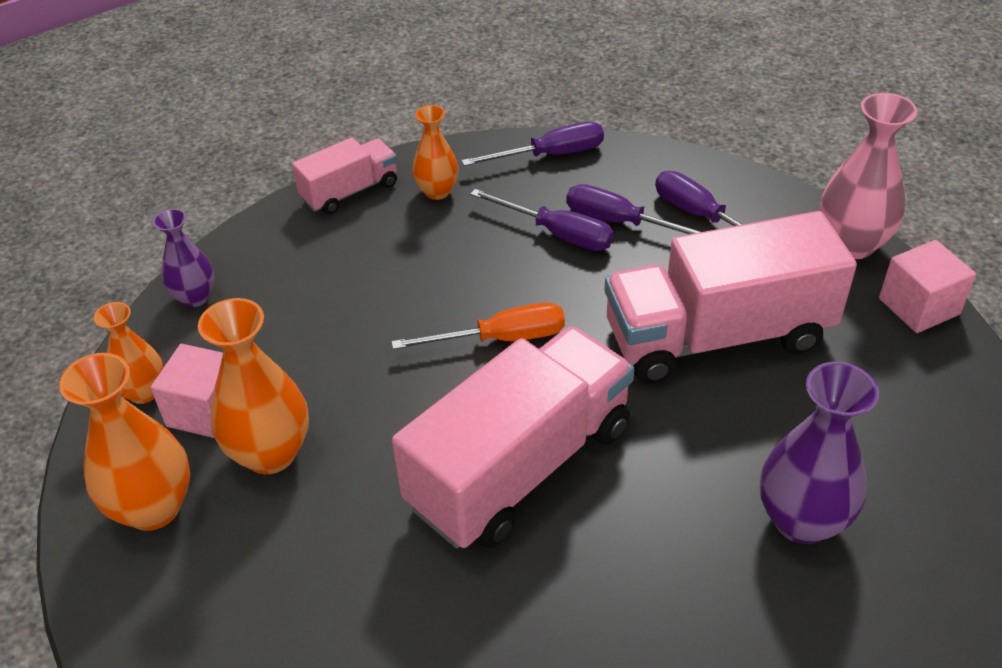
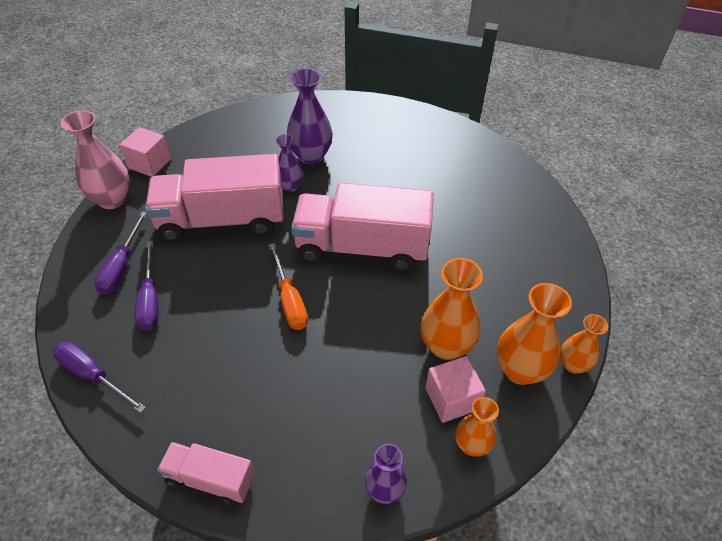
camera: 130 degrees left, 5 degrees up
(437, 191) = (176, 419): orange vase -> orange vase (573, 364)
(501, 339) = (289, 300): orange screwdriver -> orange screwdriver turned 150 degrees counterclockwise
(557, 234) = (181, 325): purple screwdriver -> none
(717, 336) = (222, 219): pink truck -> pink truck turned 135 degrees clockwise
(736, 449) = (290, 186): none -> purple vase

